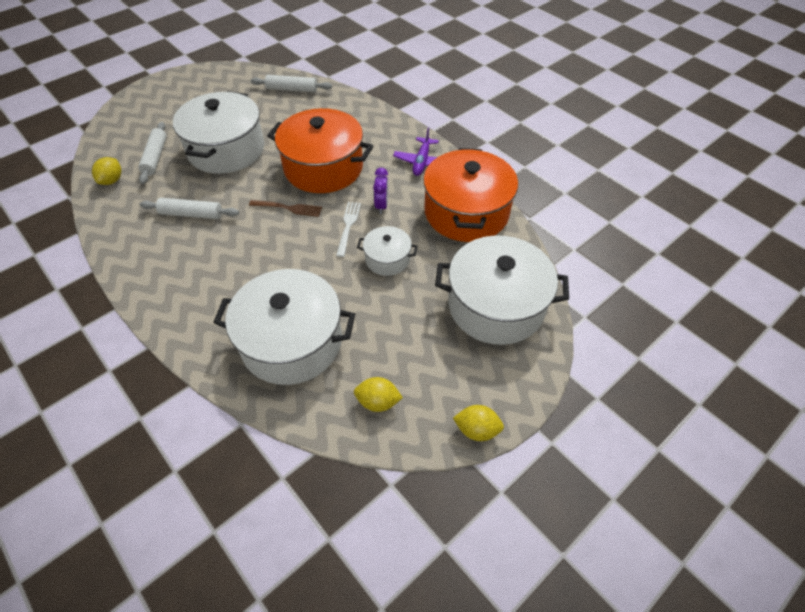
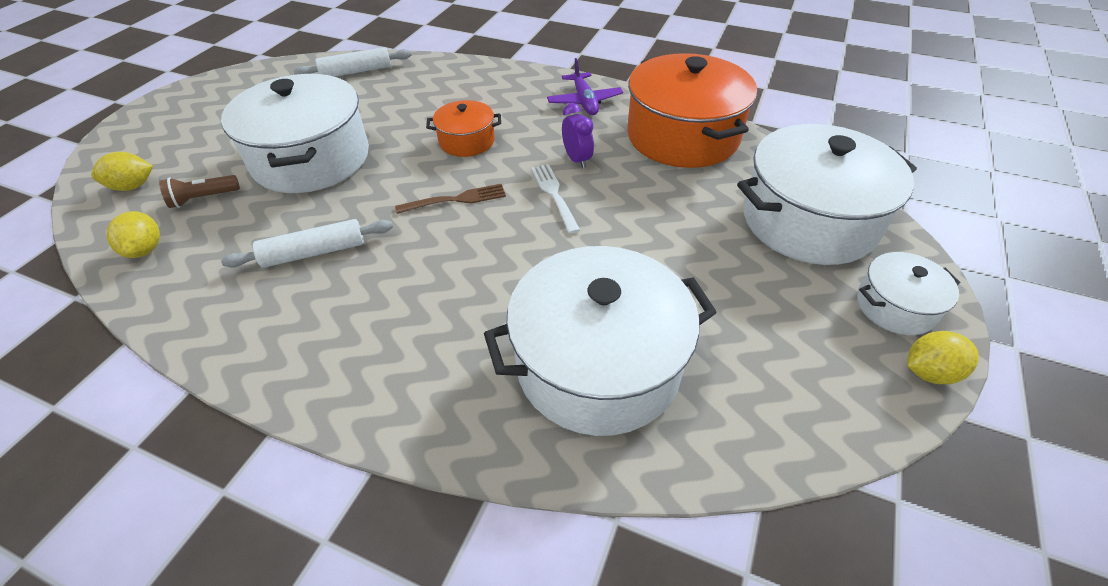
camera: 25 degrees left, 5 degrees down
(155, 157) = (203, 198): white rolling pin -> brown flashlight
(323, 168) = (467, 141): orange pot -> orange pot, size x0.50
(378, 402) = (782, 393): yellow lemon -> yellow lemon (133, 186)
(387, 259) = (636, 215): white pot -> white pot (895, 306)

